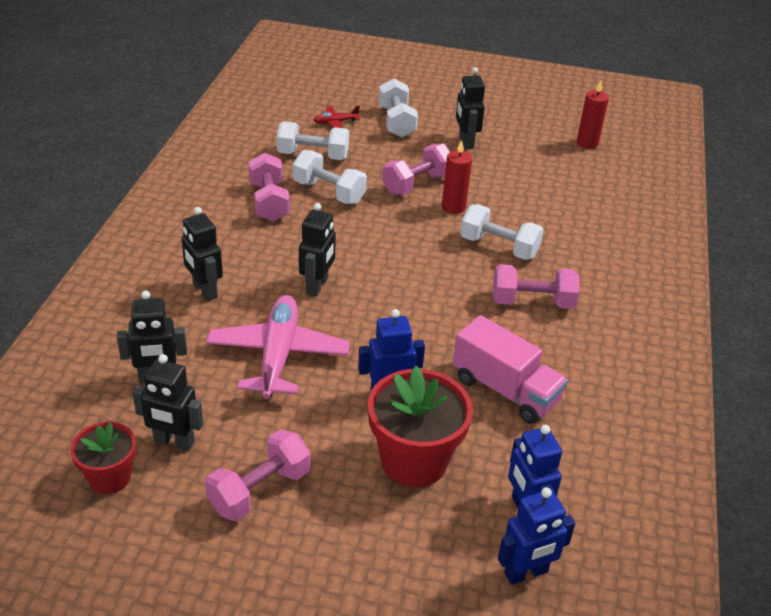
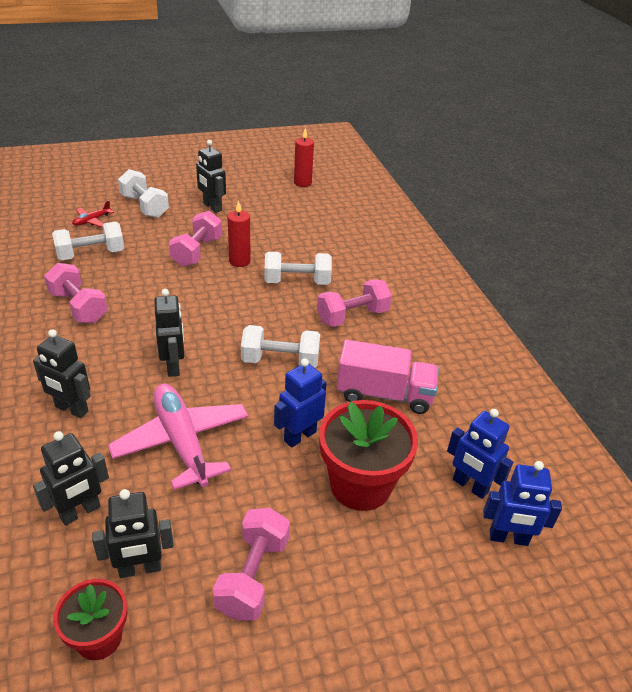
camera: 30 degrees left, 0 degrees up
(329, 192) = (127, 281): white dumbbell -> white dumbbell (280, 361)
(526, 573) = (508, 538): blue robot -> blue robot turned 60 degrees clockwise

